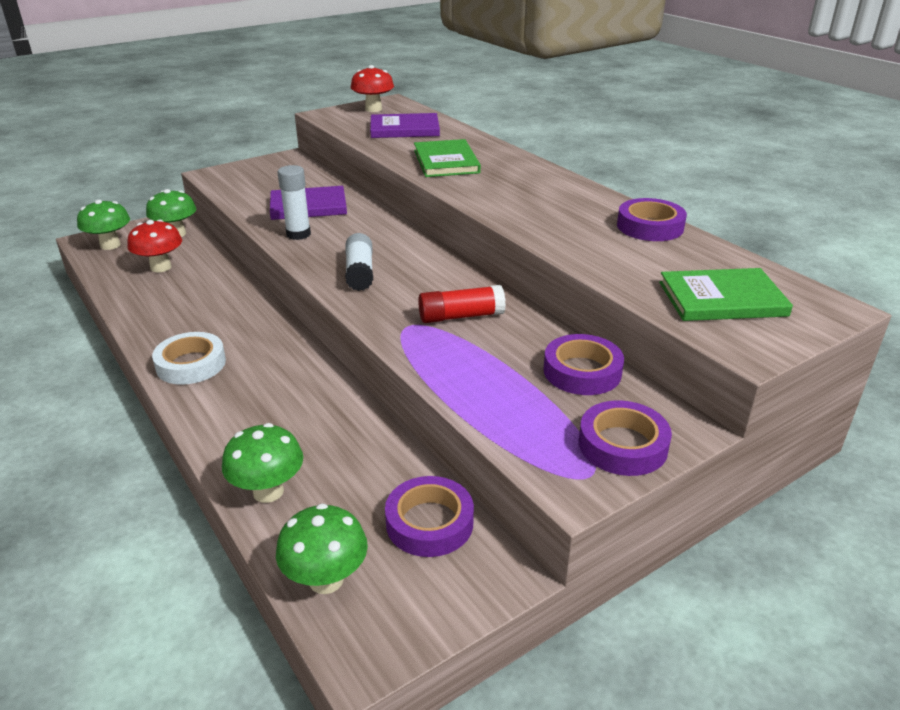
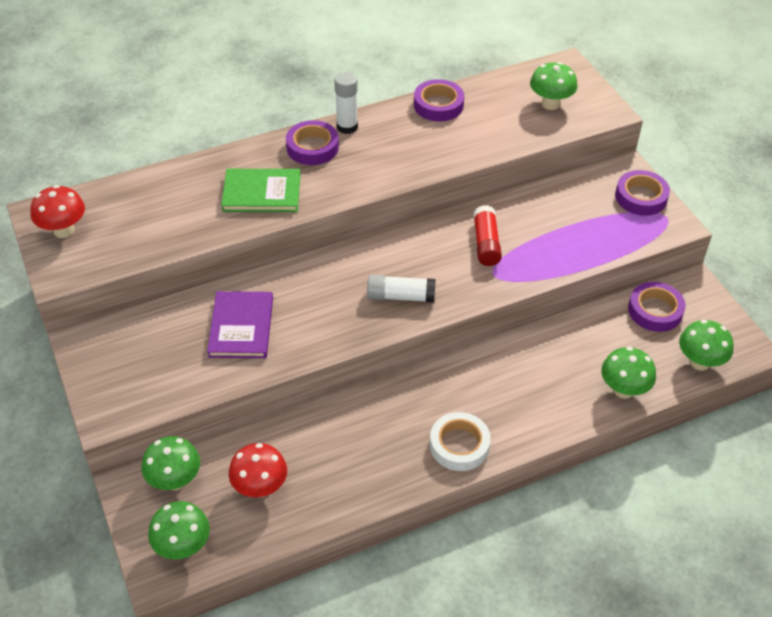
camera: 80 degrees left, 15 degrees up
(298, 234) = (309, 336): white glue stick -> white glue stick (347, 127)
(404, 129) = (150, 211): purple book -> none
(582, 371) = (565, 196): purple tape -> purple tape (312, 147)
(722, 299) = (550, 104): green book -> green mushroom

